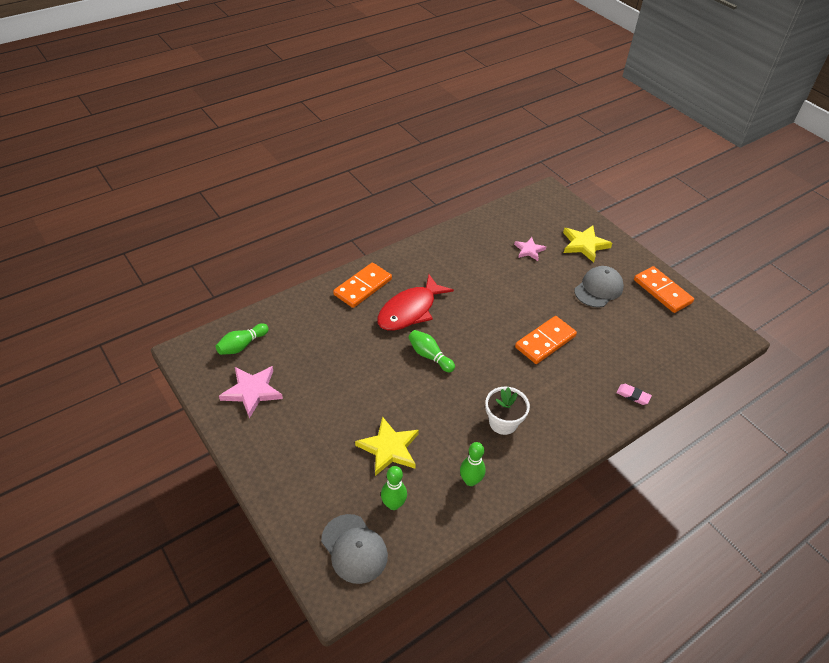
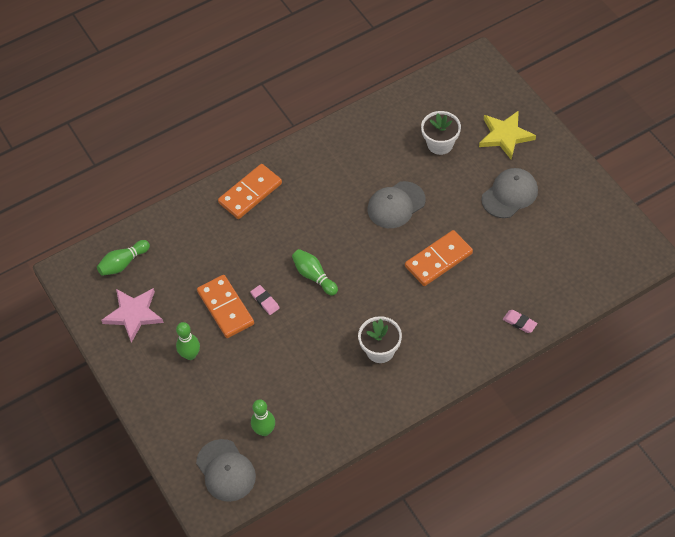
camera: 10 degrees right, 10 degrees up
(384, 378) = (265, 301): none -> pink eraser
(389, 448) = (264, 376): yellow star -> none
(410, 310) = (298, 222): red fish -> none
(470, 480) = (340, 409): green bowling pin -> green bowling pin (190, 355)
(498, 297) = (396, 205): none -> grey cap
(529, 250) = (440, 144): pink star -> white flower pot
(662, 291) = (581, 197): orange domino -> orange domino (225, 308)

